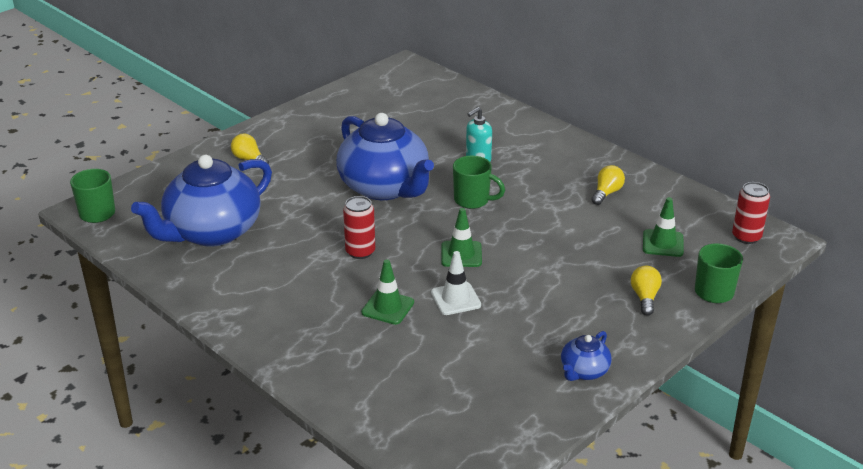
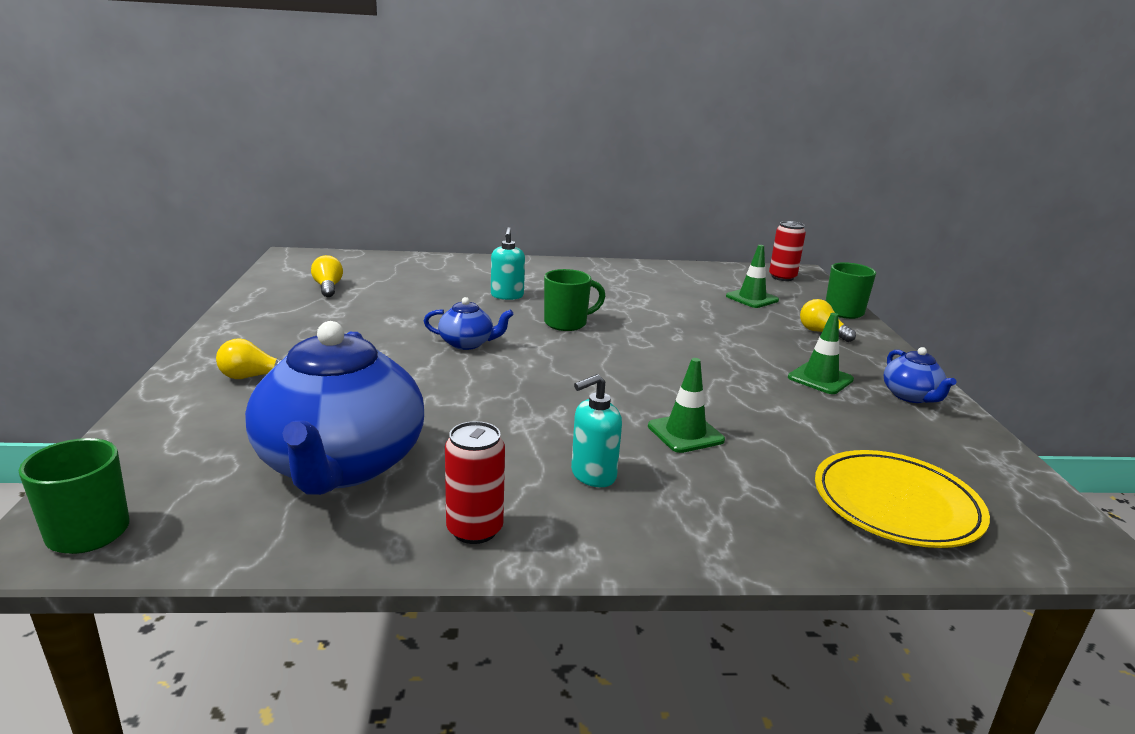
camera: 50 degrees left, 10 degrees down
(300, 300) = (593, 475): none -> turquoise soap dispenser
(360, 252) = (557, 402): red can -> red can (474, 529)
(385, 187) = (467, 343): blue teapot -> blue teapot, size x0.44
(409, 406) = (896, 504): none -> yellow plate
(455, 299) = (719, 396): white traffic cone -> none
(461, 254) = (646, 363): green traffic cone -> green traffic cone (820, 378)
(606, 193) = (650, 284): yellow light bulb -> yellow light bulb (328, 288)

